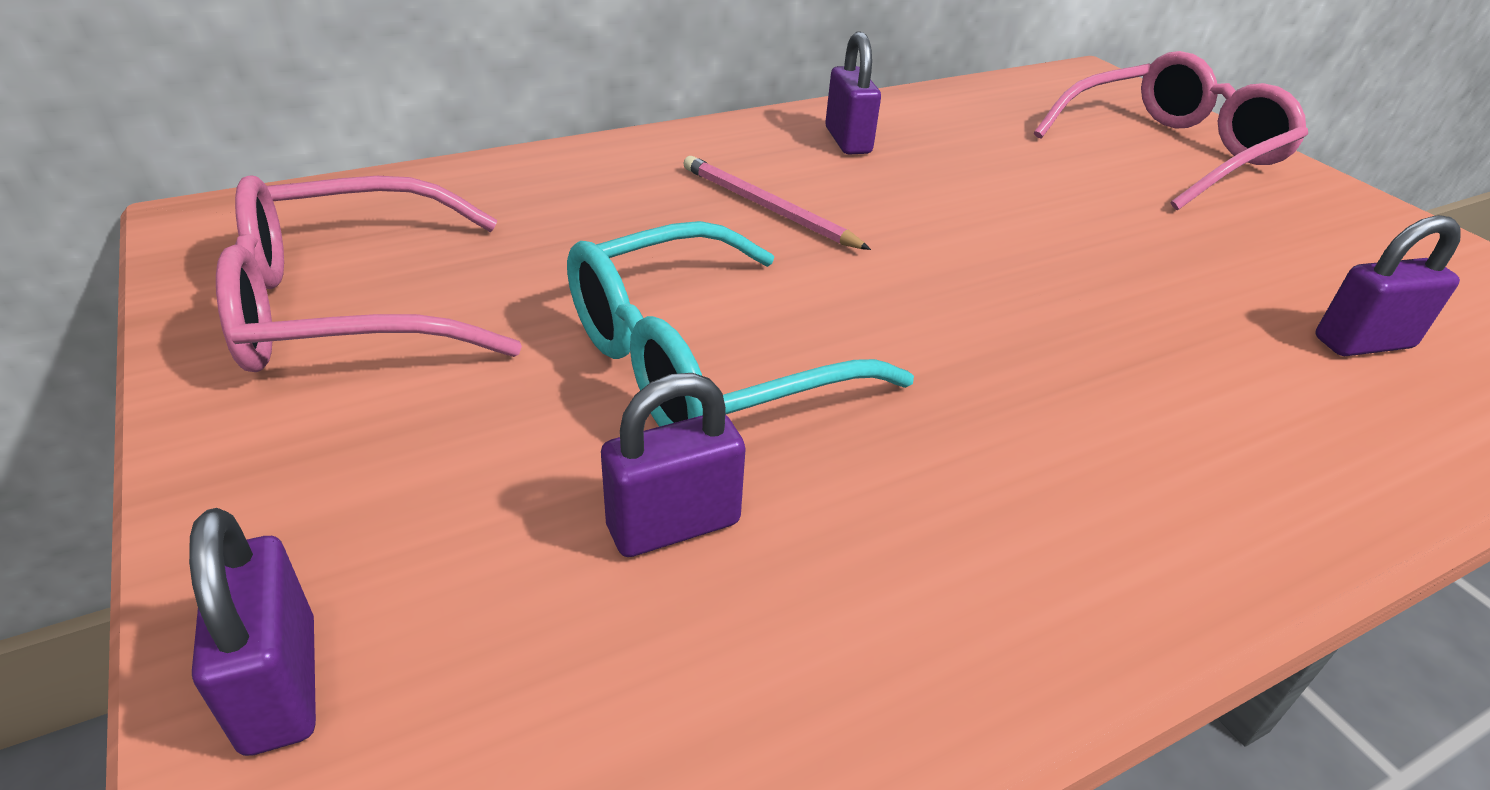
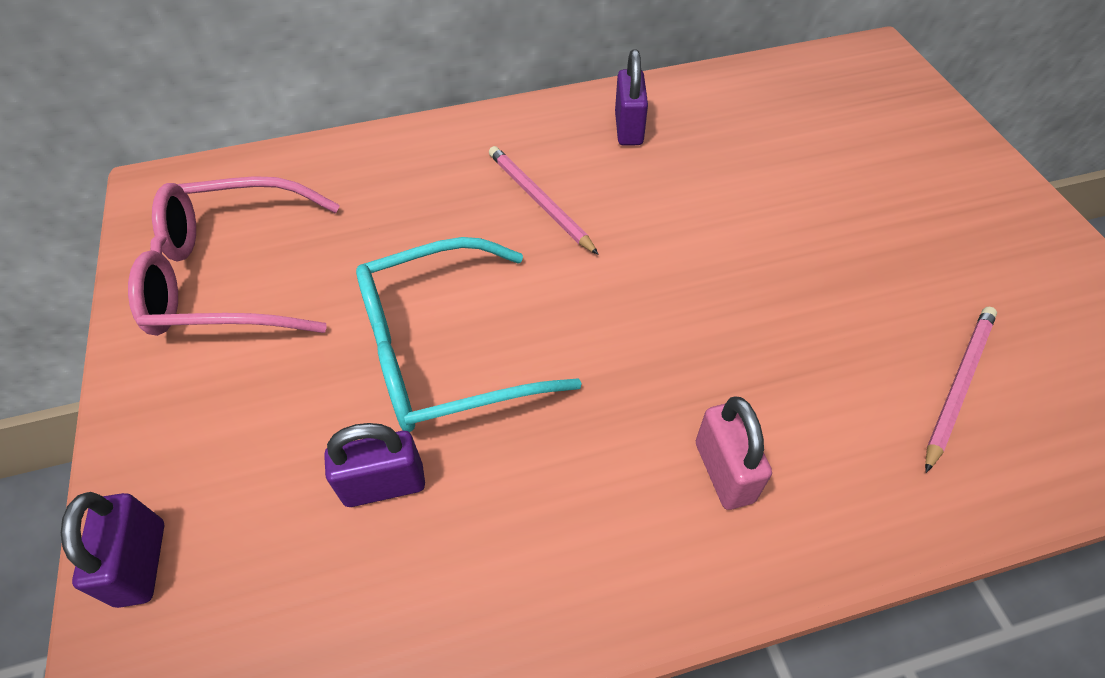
camera: 15 degrees right, 15 degrees up
(1145, 456) = (724, 472): none -> pink padlock
(1172, 151) = (904, 155): pink glasses -> none
(1363, 343) = (958, 385): purple padlock -> pink pencil

